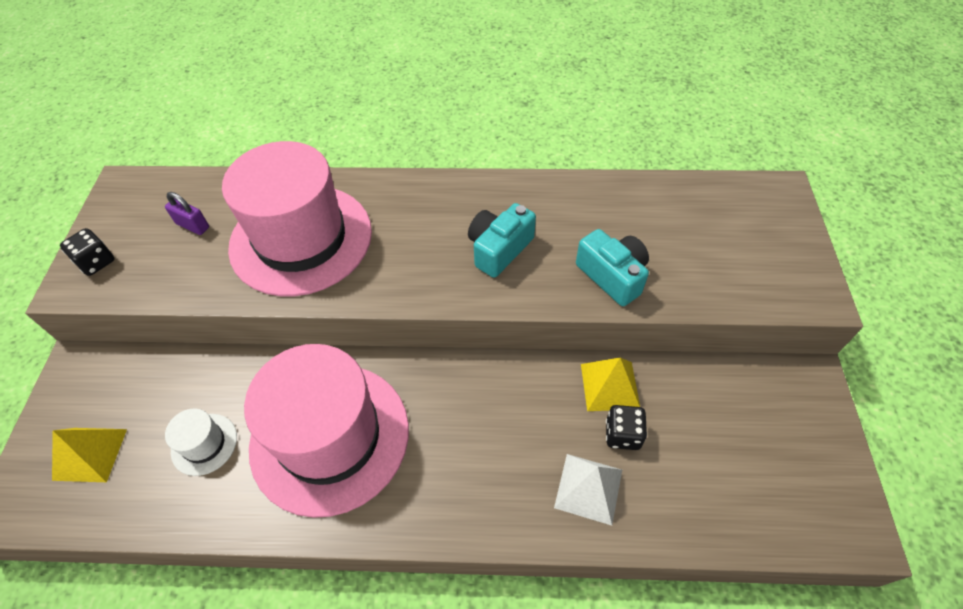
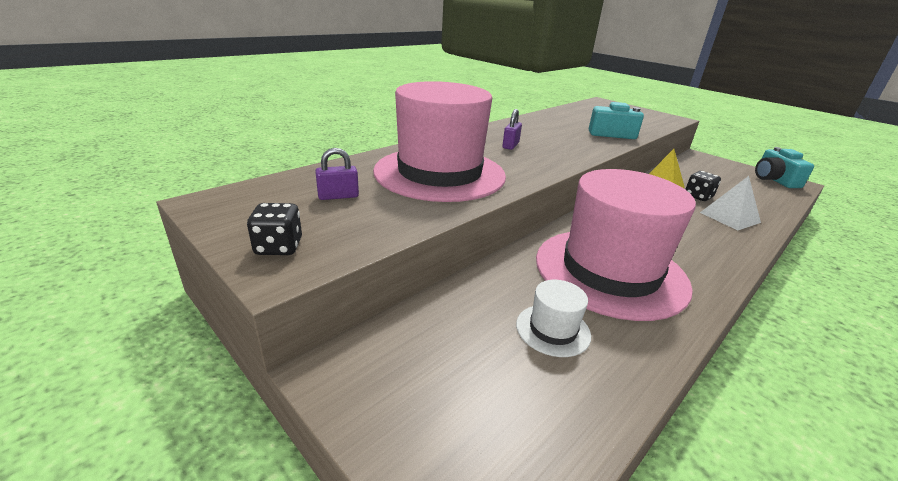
camera: 50 degrees left, 25 degrees down
(90, 454) = (478, 412): yellow pyramid -> none
(440, 230) = (510, 145): none -> purple padlock
(499, 249) = (551, 142): turquoise camera -> turquoise camera (774, 180)

